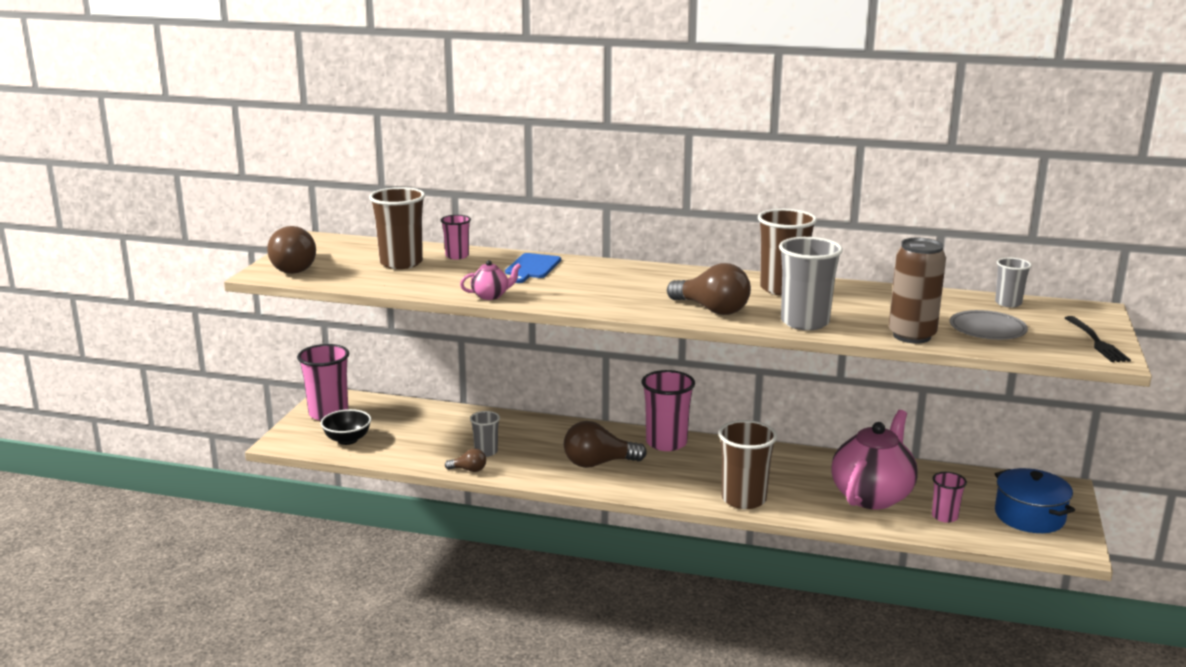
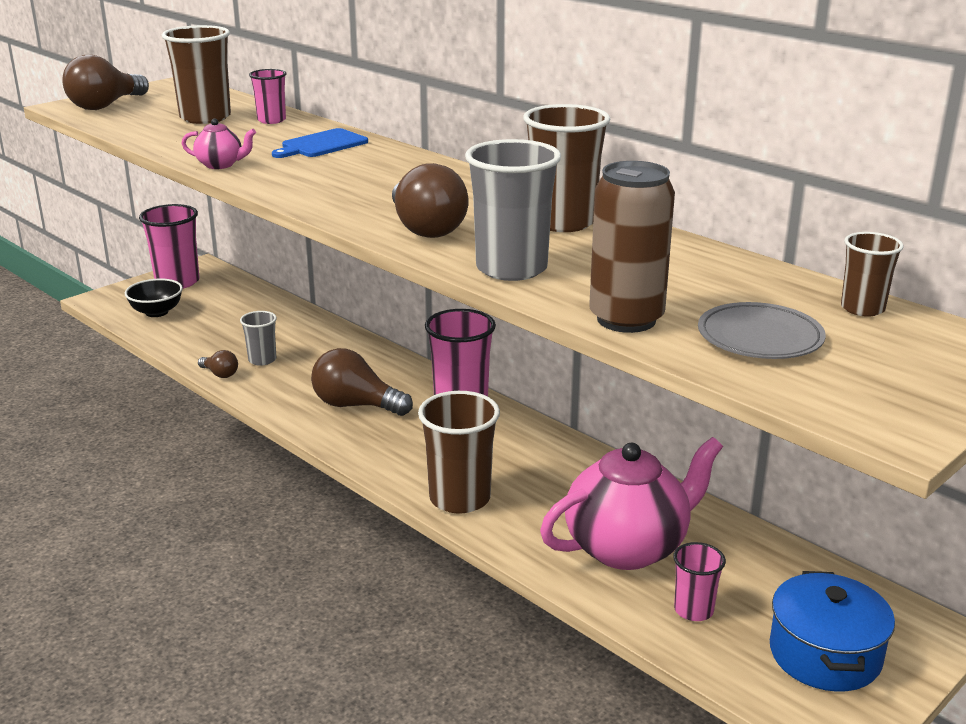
camera: 30 degrees right, 5 degrees up
(1008, 303) = (862, 308): grey cup -> brown cup
(1096, 341) = (917, 399): black fork -> none

